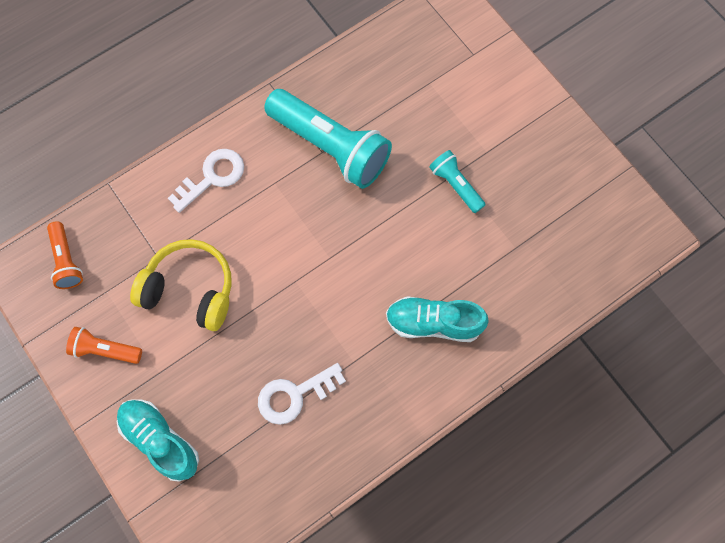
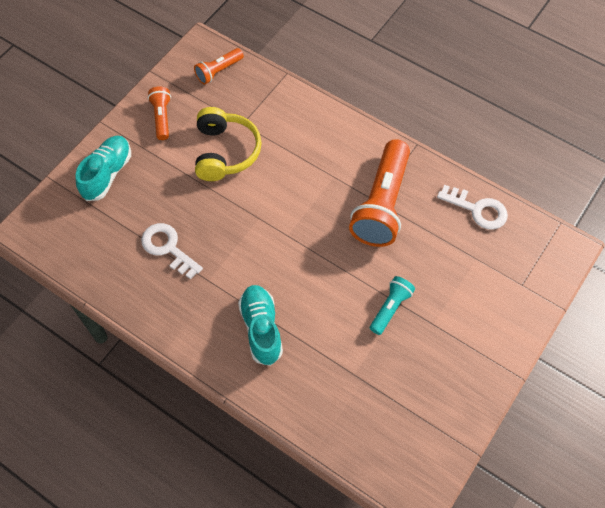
camera: 70 degrees right, 10 degrees down
(212, 177) = (320, 134): white key -> white key (477, 209)
(330, 147) = (382, 204): turquoise flashlight -> orange flashlight

